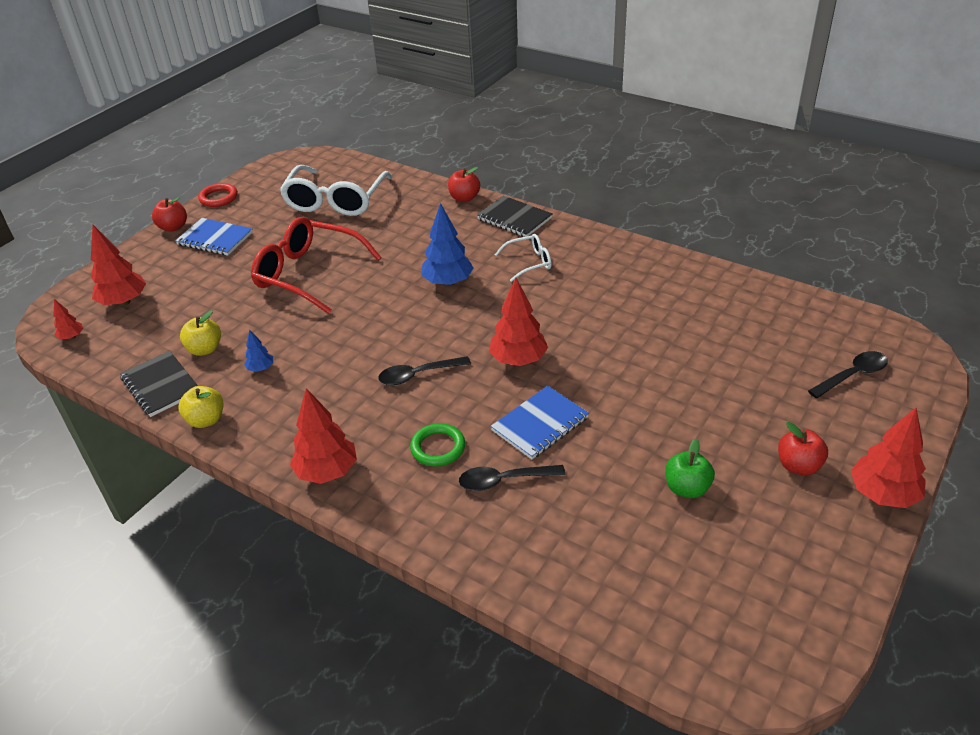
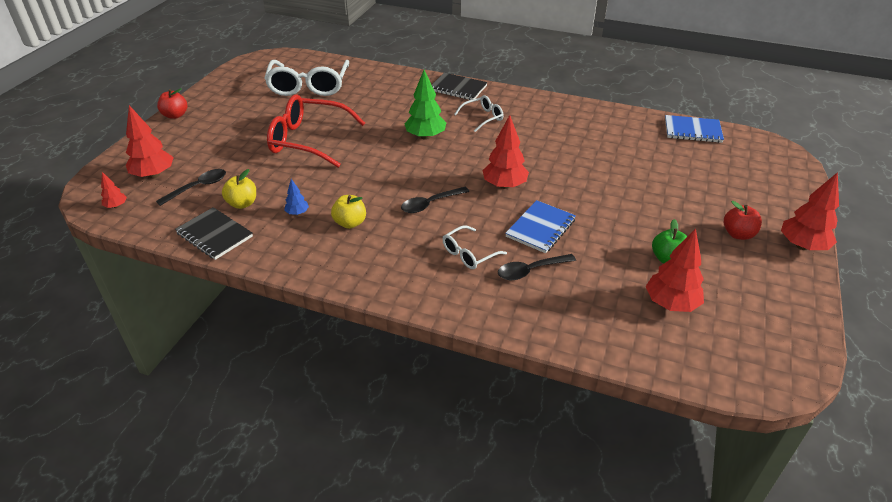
camera: 15 degrees left, 0 degrees up
(206, 420) = (266, 256): yellow apple -> yellow apple (350, 223)
(215, 239) = (216, 121): blue notebook -> blue notebook (692, 131)
(218, 198) = (206, 91): red ring -> none
(327, 472) = (386, 282): red tree -> red tree (671, 304)
(438, 448) = (469, 254): green ring -> white glasses
(448, 282) = (425, 136): blue tree -> green tree
(464, 198) = (413, 77): red apple -> none
(852, 375) = (747, 171): black spoon -> black spoon (198, 187)

